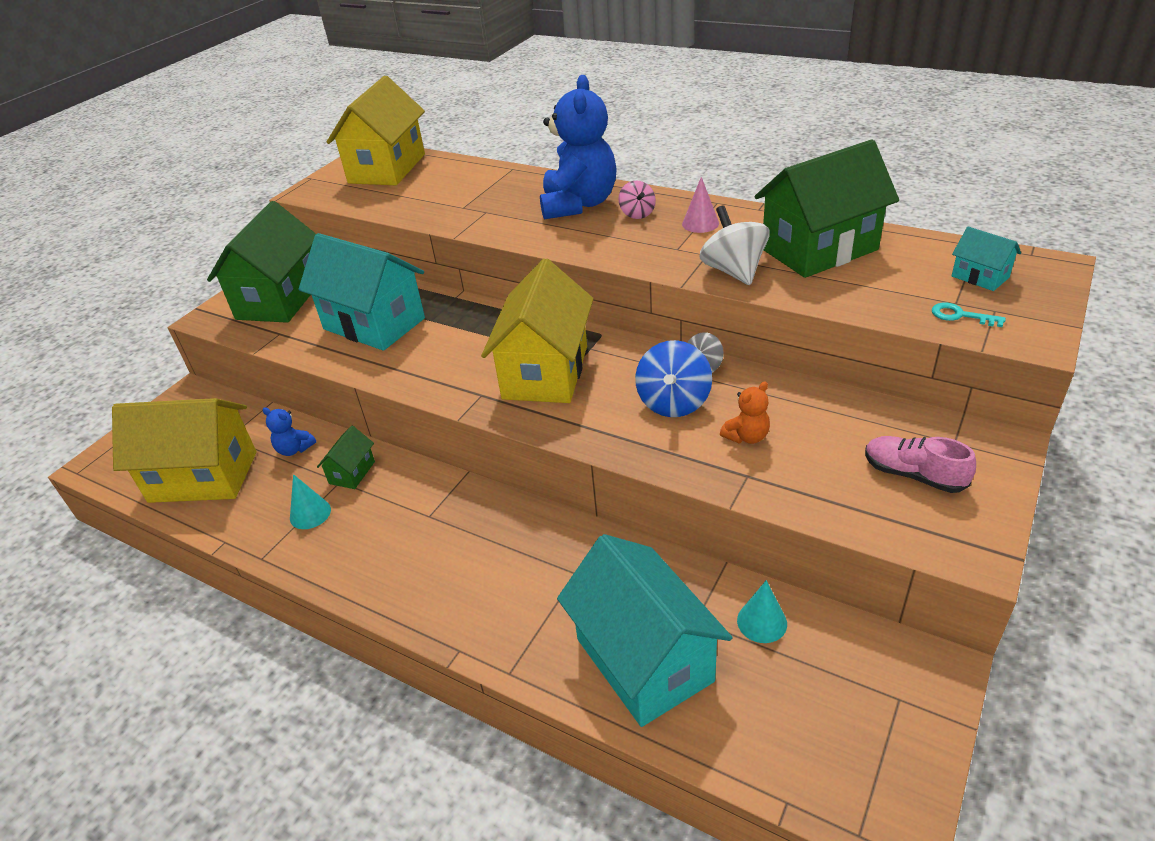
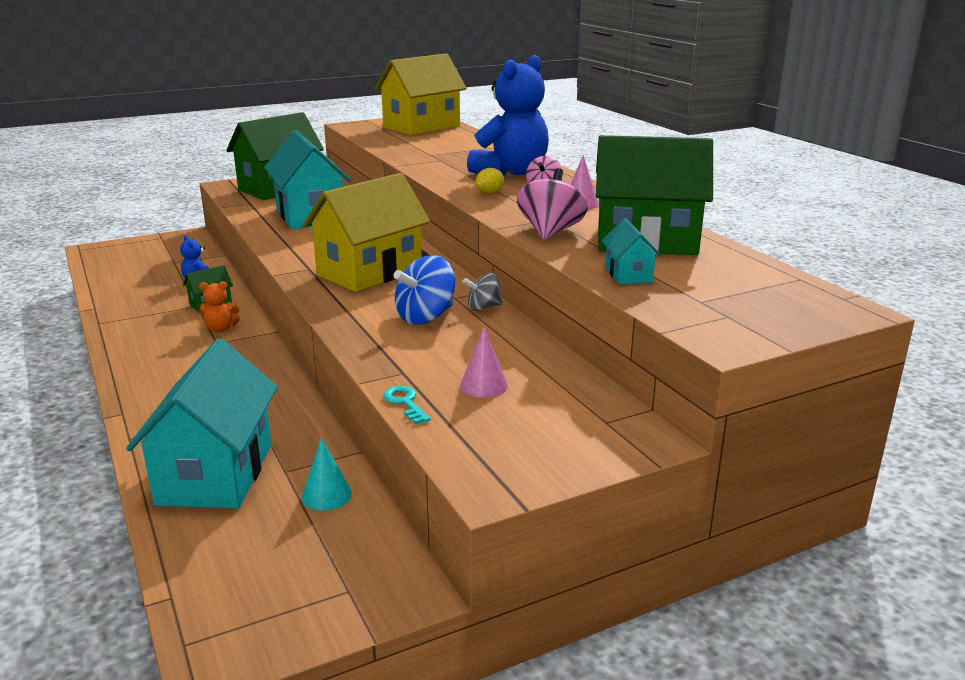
camera: 30 degrees right, 15 degrees down
(203, 477) = (133, 275): yellow house -> none
(310, 513) = (156, 314): turquoise cone -> none
(605, 241) = (490, 193): none -> yellow lemon
(733, 271) = (550, 232): white spinning top -> pink spinning top
(746, 436) = (443, 353): orange teddy bear -> orange teddy bear (220, 329)
(825, 454) = (484, 385): none -> pink cone
(913, 475) = (531, 424): pink shoe -> none
(960, 316) = (687, 309): turquoise key -> turquoise key (405, 403)
(980, 277) = (759, 295): turquoise house -> turquoise house (628, 274)

